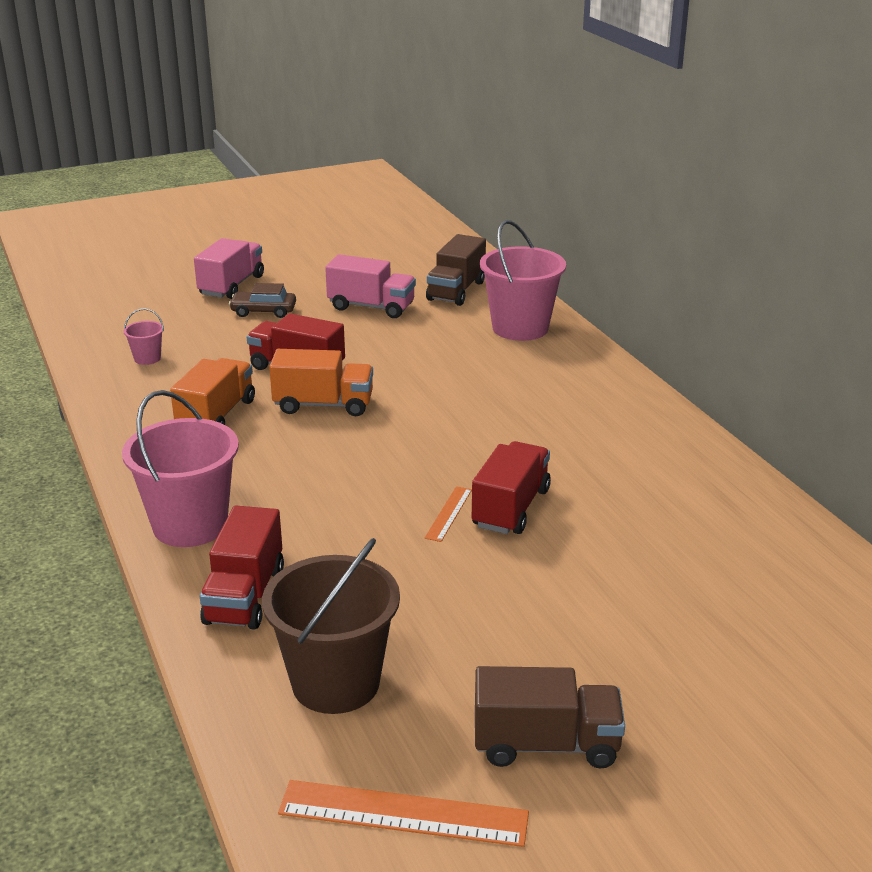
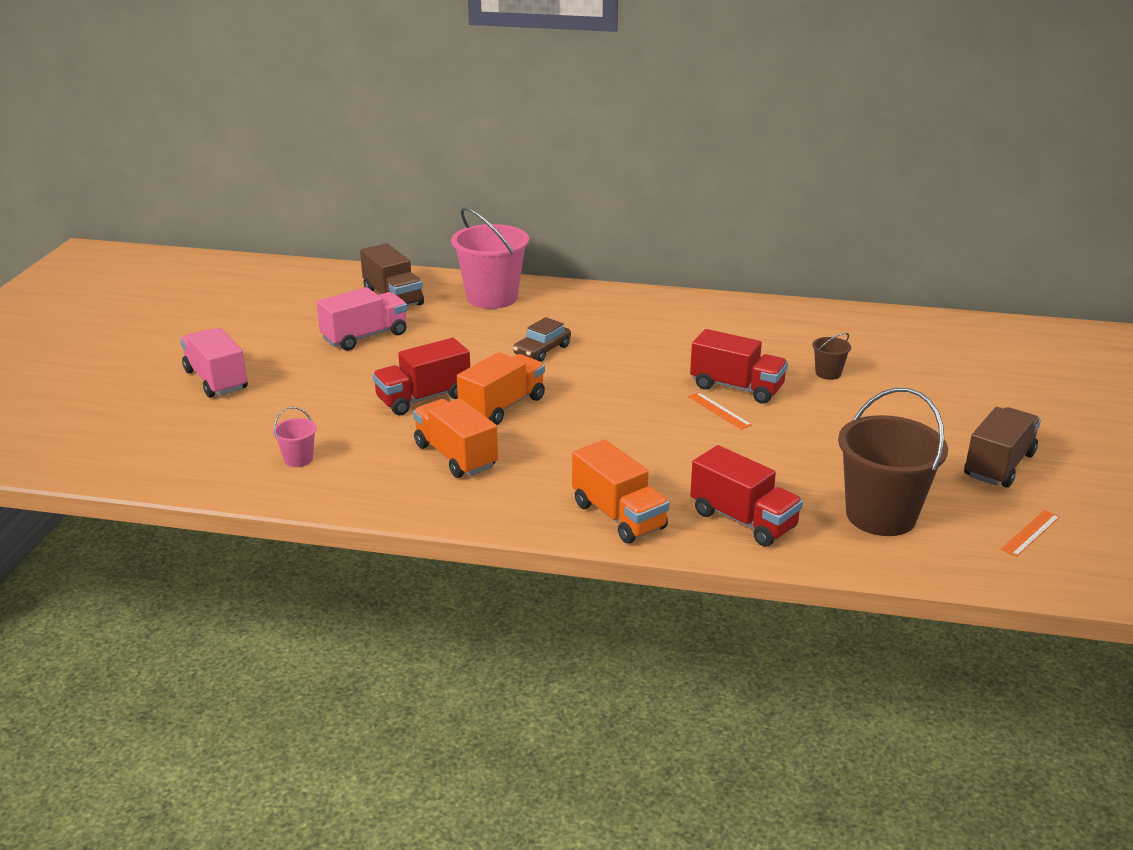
camera: 55 degrees left, 0 degrees up
(190, 525) = (618, 516): pink bucket -> orange truck
(263, 311) = (295, 381): brown car -> brown car (542, 350)
(403, 813) = (1030, 533): orange ruler -> orange ruler, size x0.53
(511, 508) = (736, 388): red truck -> red truck turned 150 degrees clockwise
(620, 554) = (828, 373): none -> brown bucket

